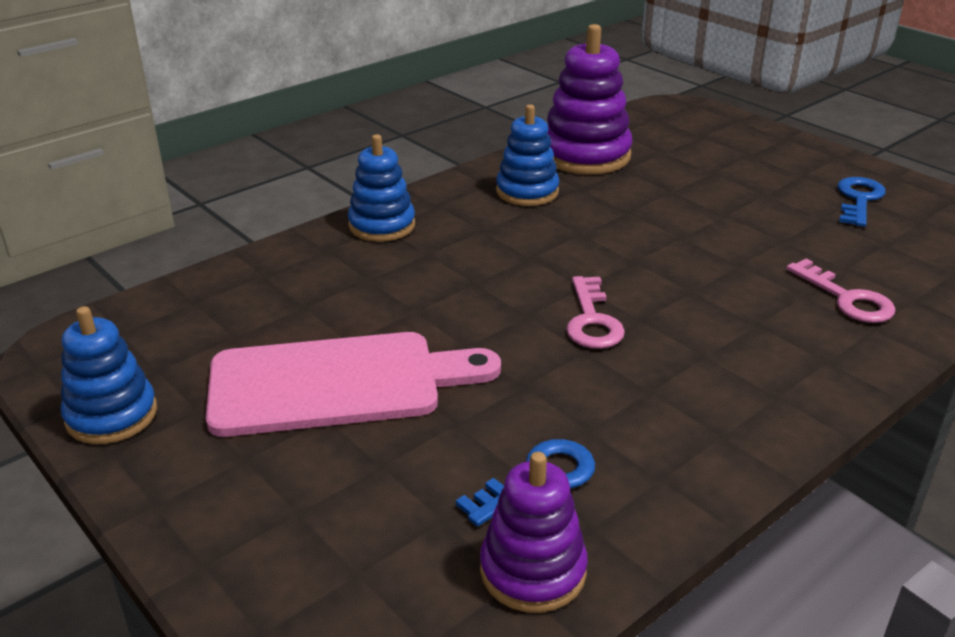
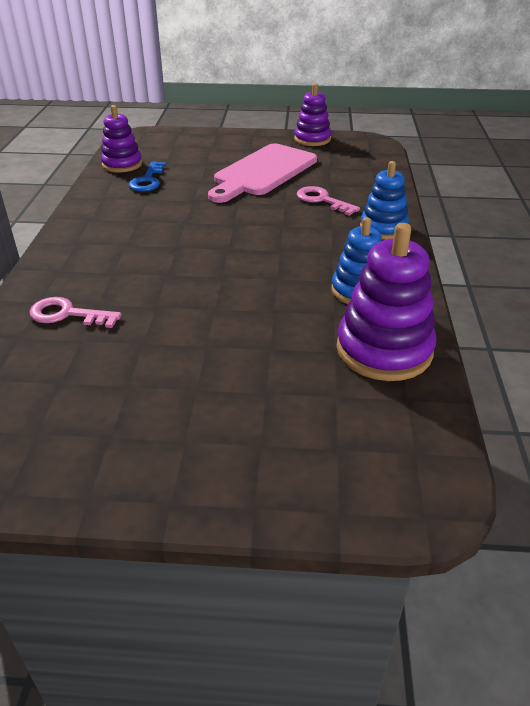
camera: 135 degrees right, 5 degrees up
(111, 415) = (312, 139): blue stacking toy -> purple stacking toy
(592, 320) = (200, 235): pink key -> pink key (322, 200)
(859, 199) = (109, 431): blue key -> none

